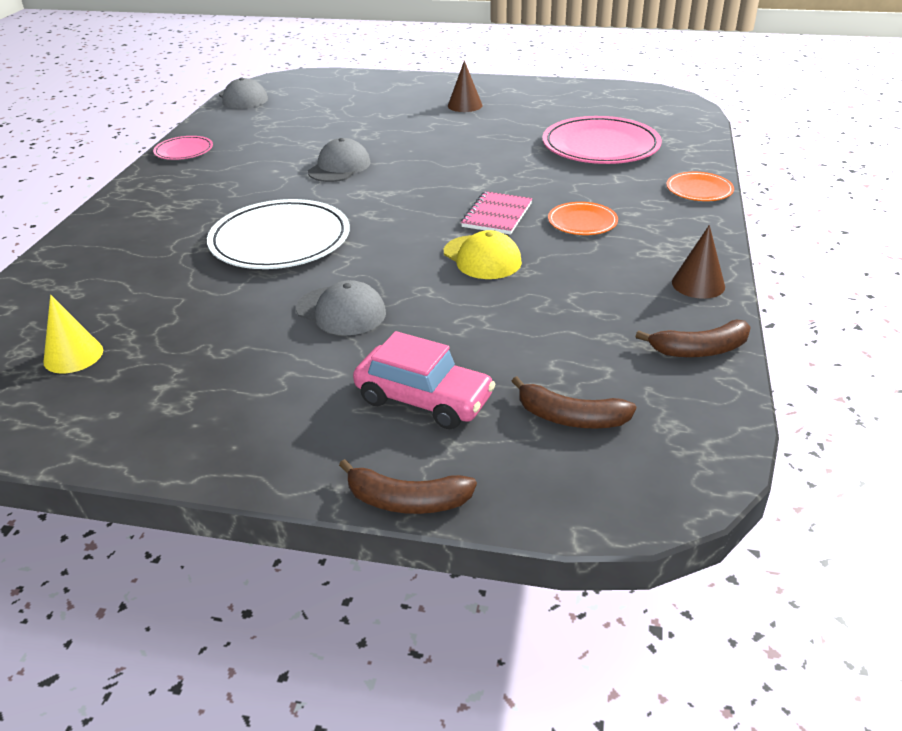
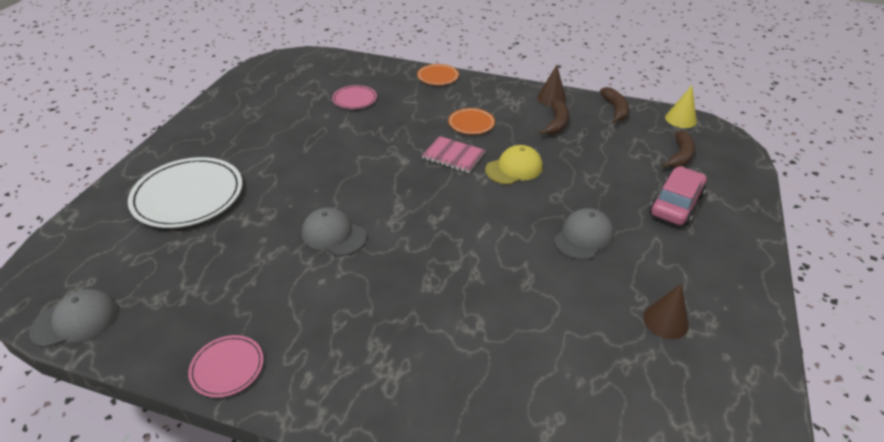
camera: 85 degrees left, 5 degrees up
(73, 356) = (659, 399): yellow cone -> yellow cone (680, 119)
(280, 240) = (472, 272): white plate -> white plate (188, 196)
(406, 501) = (761, 215): brown banana -> brown banana (556, 123)
(465, 105) = (229, 151): brown cone -> brown cone (665, 321)
(600, 146) = (354, 99): pink plate -> pink plate, size x0.50

